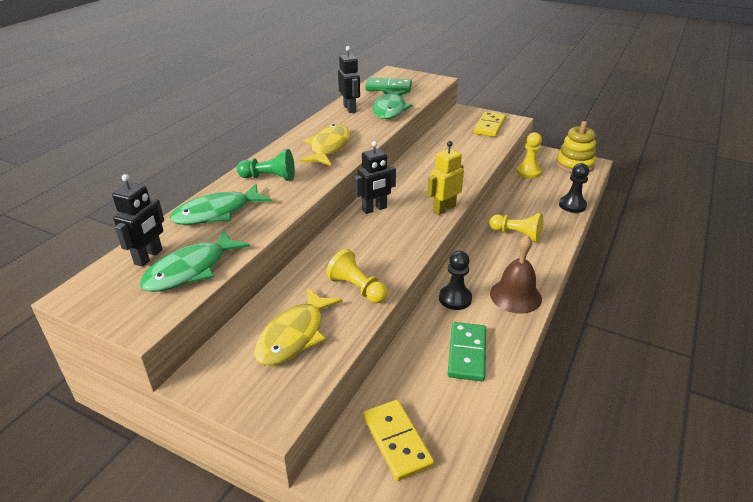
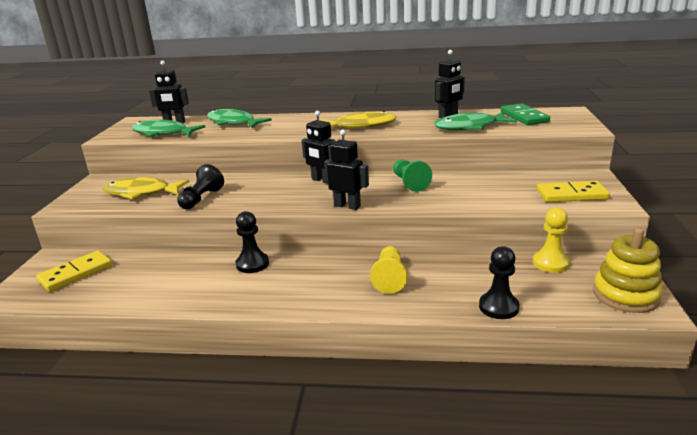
camera: 70 degrees right, 10 degrees down
(269, 178) = (292, 122): green pawn -> green pawn (409, 183)
(357, 288) = (201, 199): yellow pawn -> black pawn
(444, 209) = (347, 206): yellow robot -> black robot
(467, 353) = (176, 284): green domino -> none
(515, 296) = (272, 295): brown bell -> none

